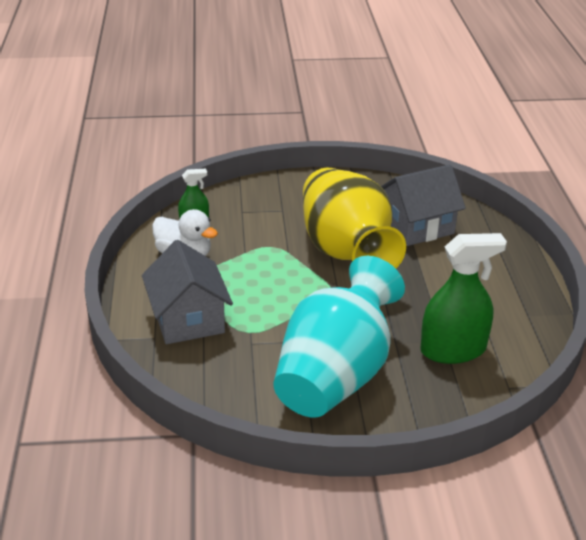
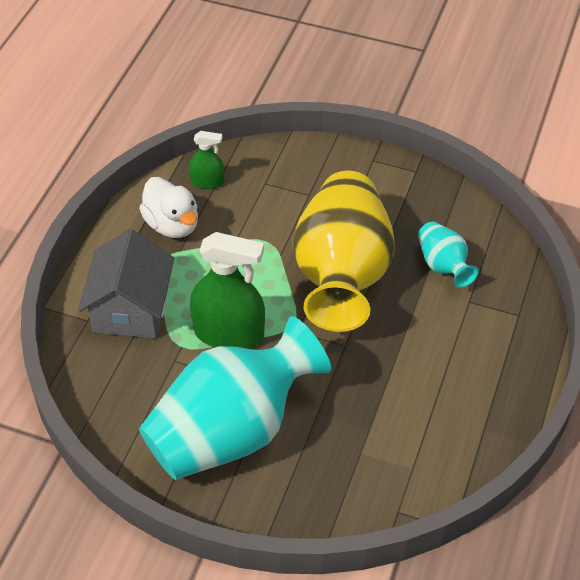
camera: 25 degrees right, 15 degrees up
(417, 226) = (443, 265): grey house -> turquoise vase
(453, 350) = (371, 444): green spray bottle -> green spray bottle (229, 333)

